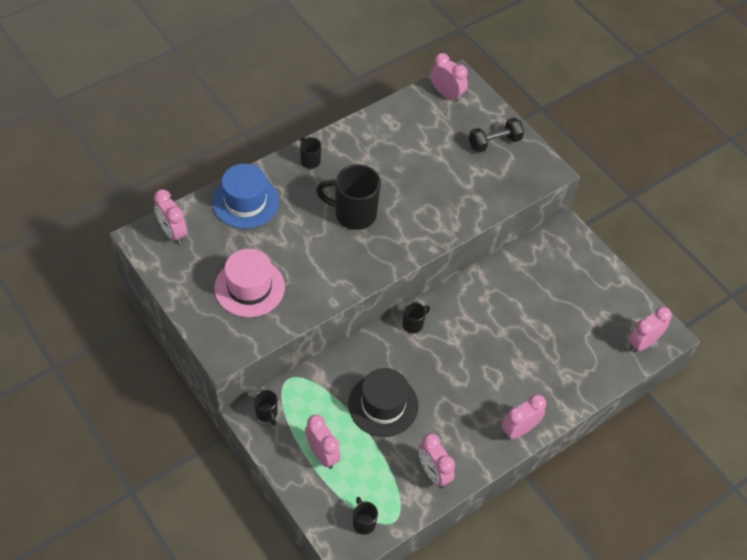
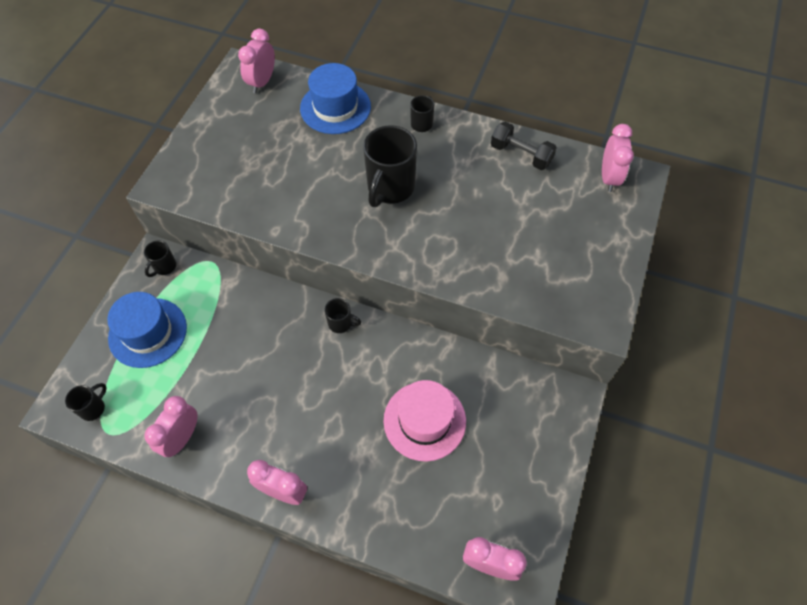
camera: 60 degrees right, 5 degrees up
(249, 287) = (244, 162): pink hat -> pink hat (424, 420)
(322, 454) = (148, 332): pink clock -> blue hat
(353, 214) = (390, 188): black mug -> black mug turned 135 degrees counterclockwise
(383, 405) = (232, 350): black hat -> none
(494, 142) = (589, 251): black dumbbell -> black dumbbell (521, 155)

